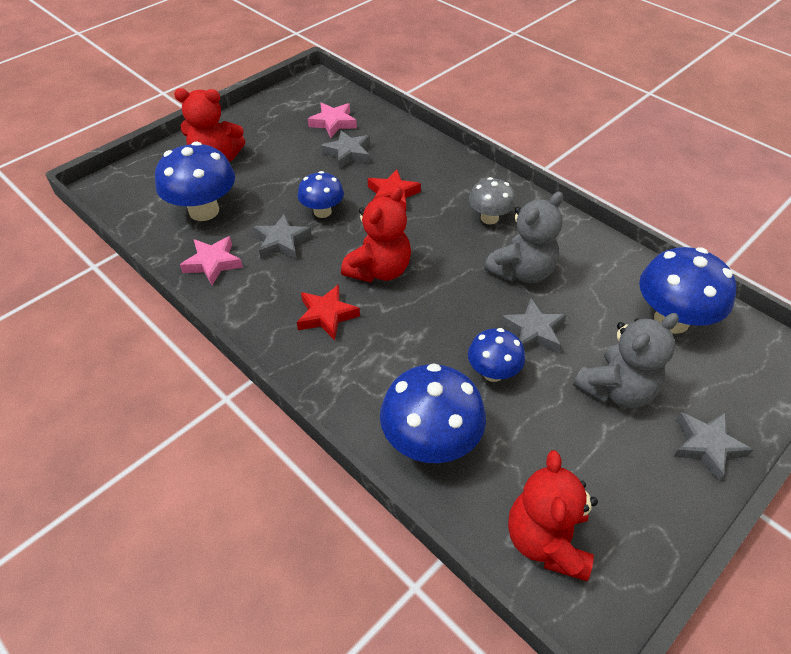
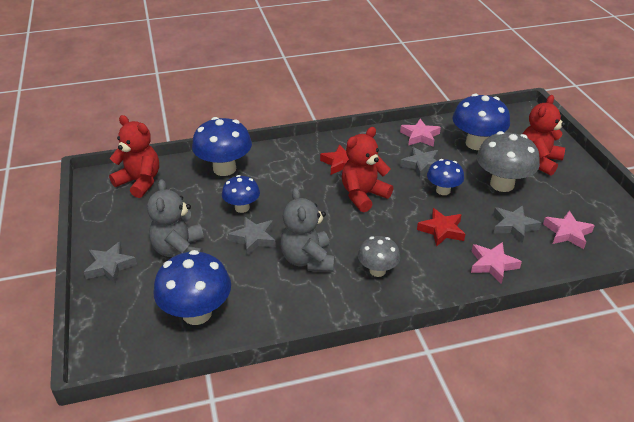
camera: 120 degrees right, 10 degrees down
(280, 174) = (502, 184): none -> grey mushroom
(379, 270) = (363, 195): red teddy bear -> red teddy bear turned 75 degrees clockwise
(415, 154) = (492, 264): none -> pink star

